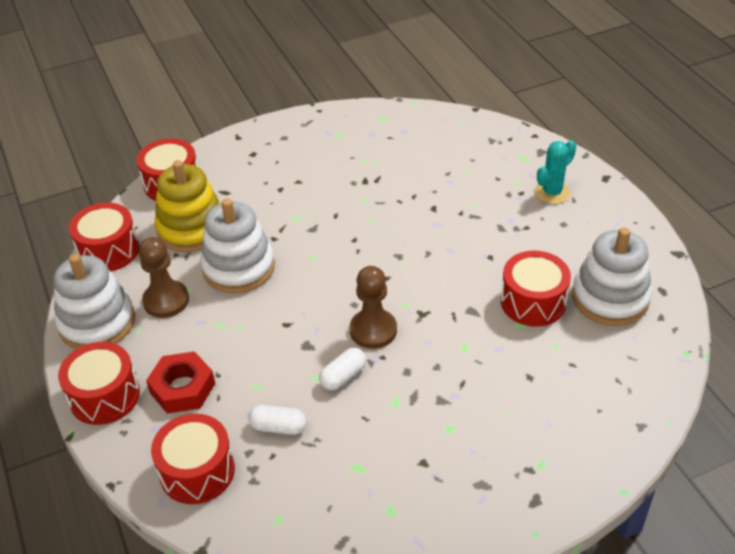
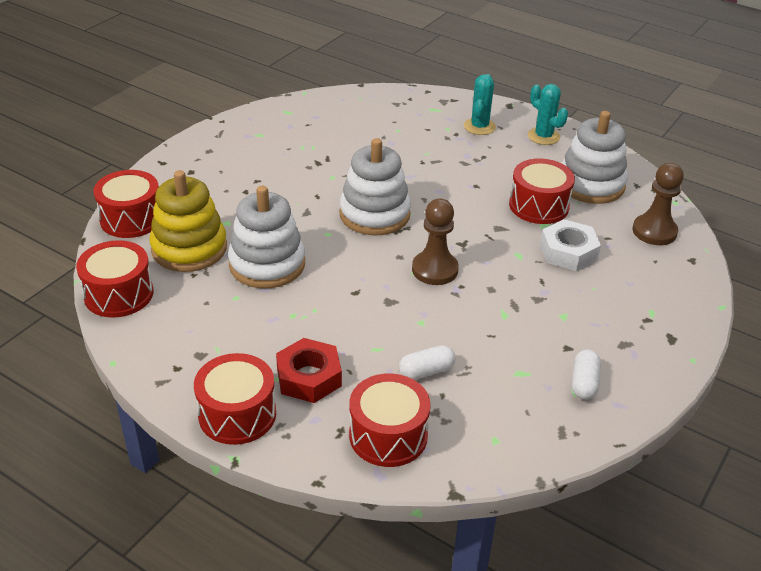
camera: 35 degrees left, 5 degrees down
(97, 323) = (168, 358): white stacking toy -> white stacking toy (374, 214)
(166, 301) = (222, 314): brown pawn -> brown pawn (654, 231)
(343, 376) = (443, 312): white capsule -> white capsule (584, 383)
(517, 363) = (568, 252): none -> white nut
(610, 225) = (543, 136): none -> turquoise cactus

